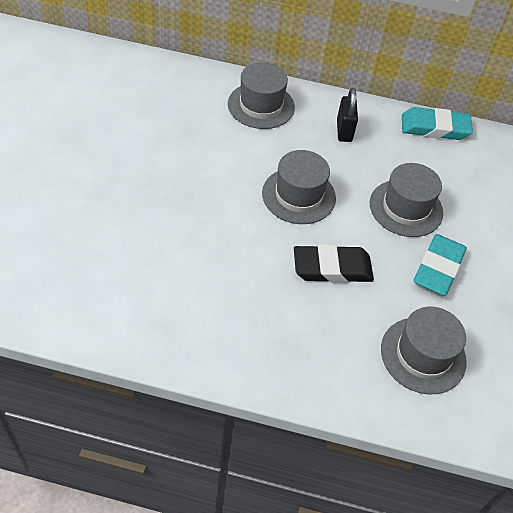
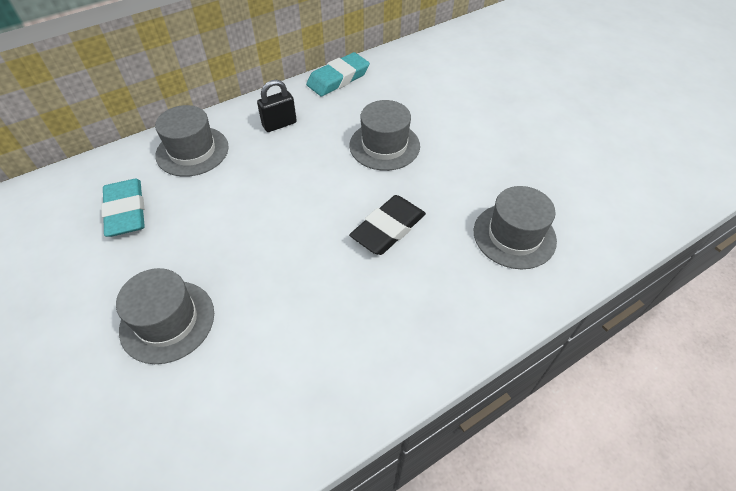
camera: 40 degrees left, 0 degrees up
(298, 195) = (302, 196): grey hat -> grey hat (167, 321)
(344, 131) = (279, 124): black padlock -> black padlock turned 75 degrees counterclockwise
(438, 268) = (452, 169): turquoise eraser -> turquoise eraser (126, 211)

